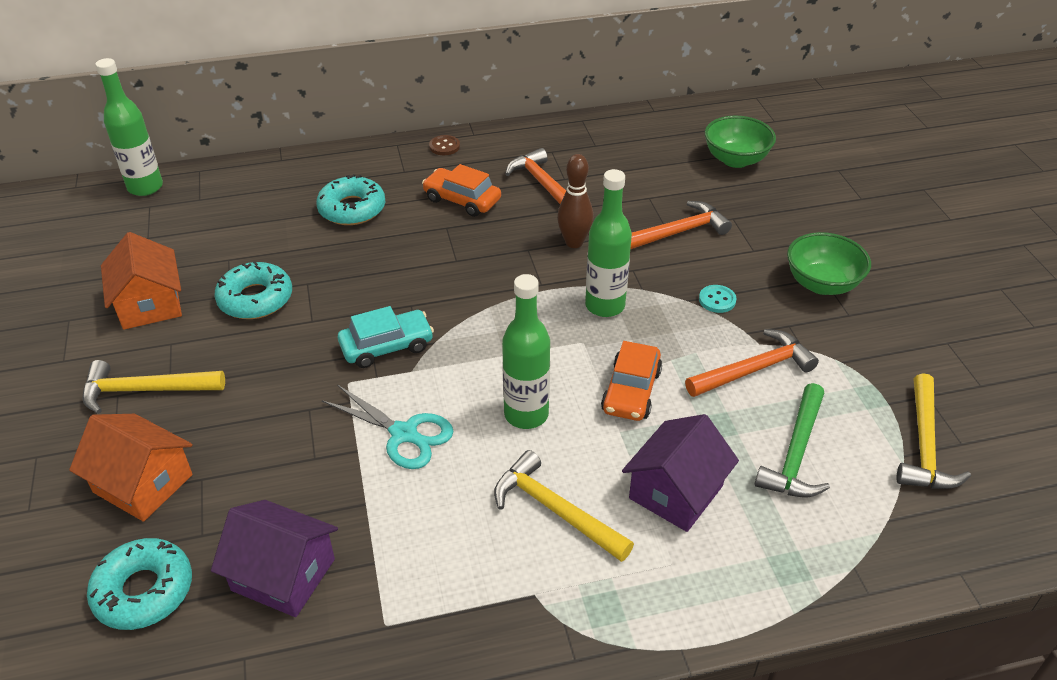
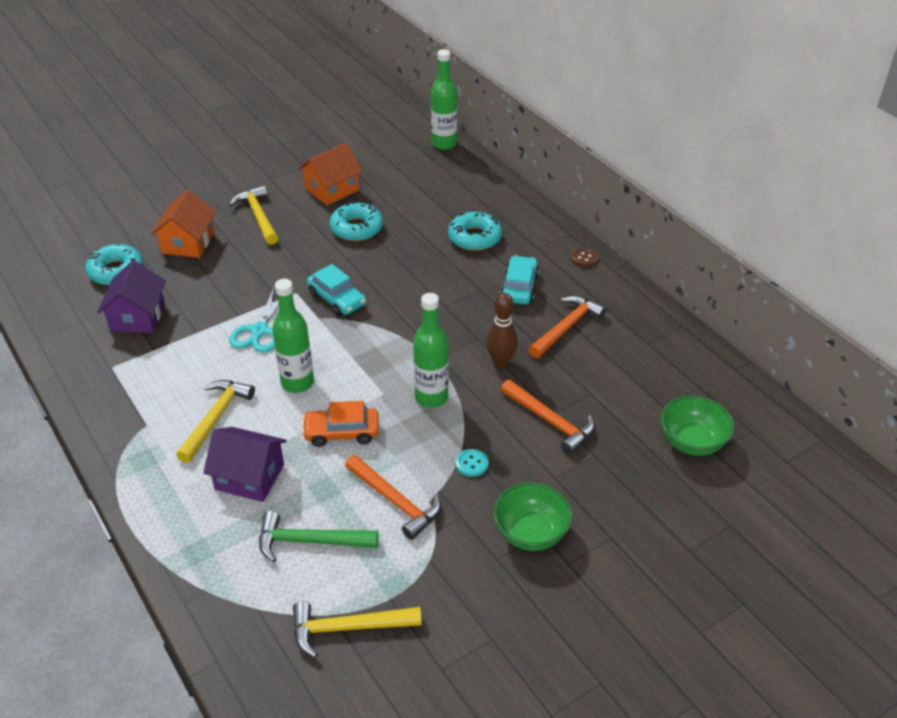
camera: 70 degrees right, 0 degrees up
(462, 200) = (519, 287): orange car -> turquoise car

